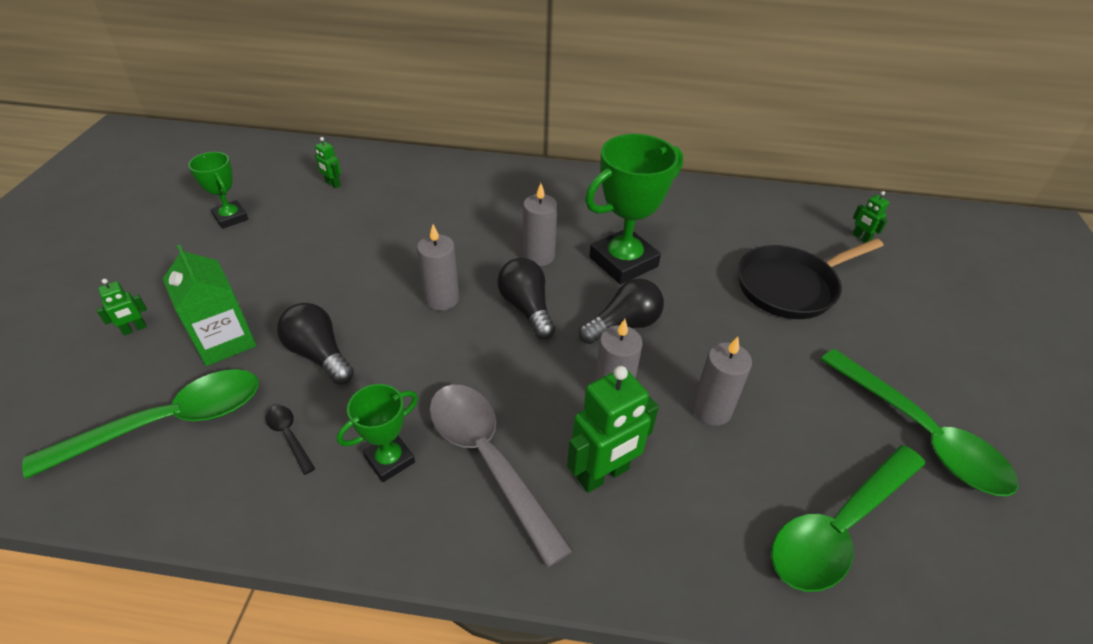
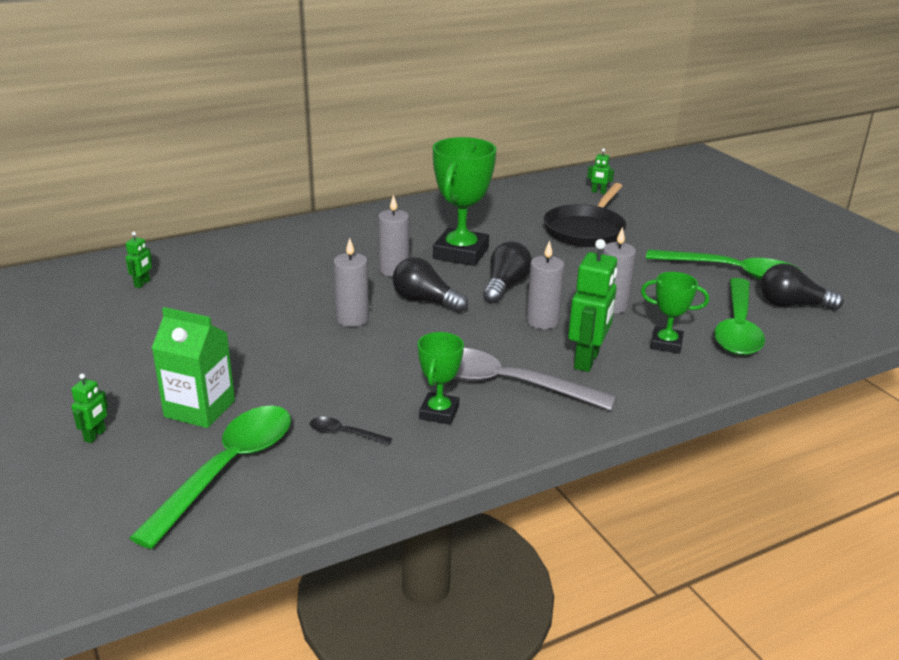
camera: 35 degrees left, 15 degrees down
(231, 218) = (71, 337): green trophy -> green trophy (666, 344)
(319, 354) = (298, 384): black light bulb -> black light bulb (792, 305)
(333, 184) = (142, 284): green robot -> green robot turned 75 degrees counterclockwise

